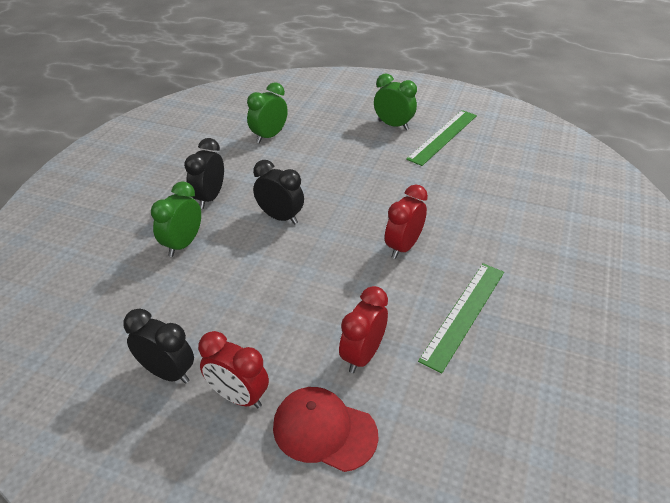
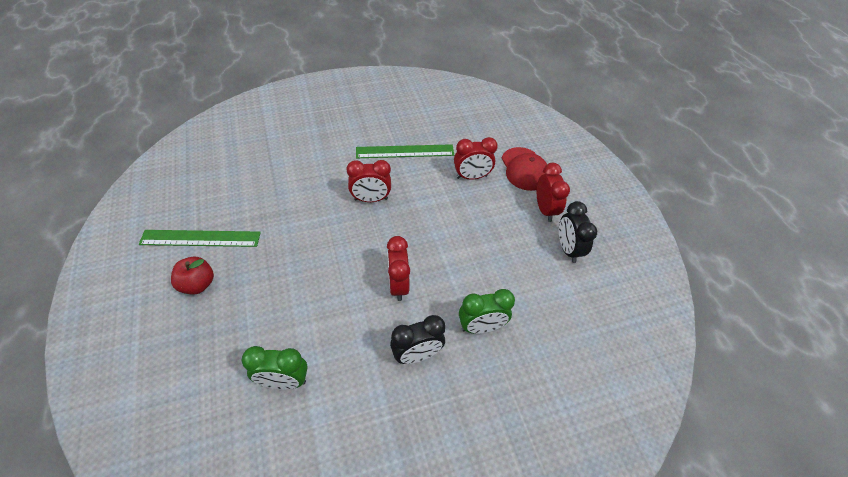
camera: 130 degrees left, 10 degrees up
(280, 217) = (398, 285): black clock -> red clock
(393, 125) = (198, 284): green clock -> red apple

